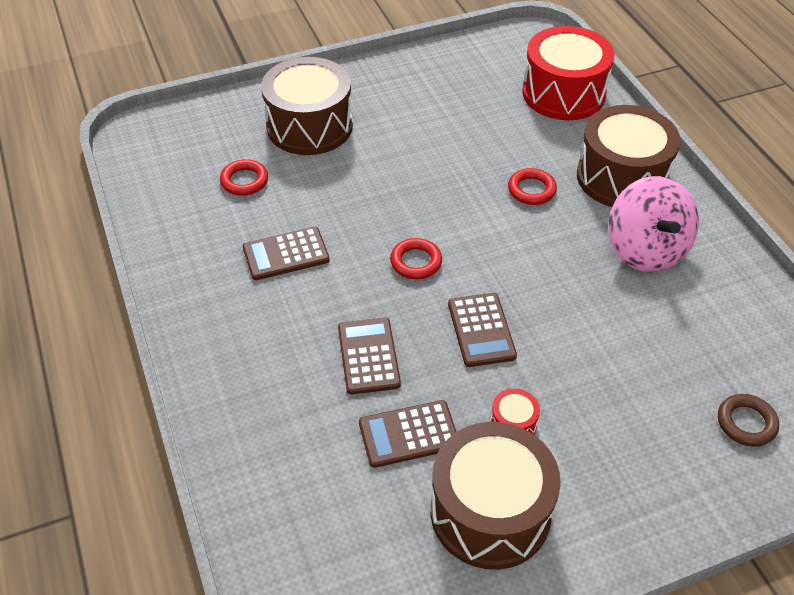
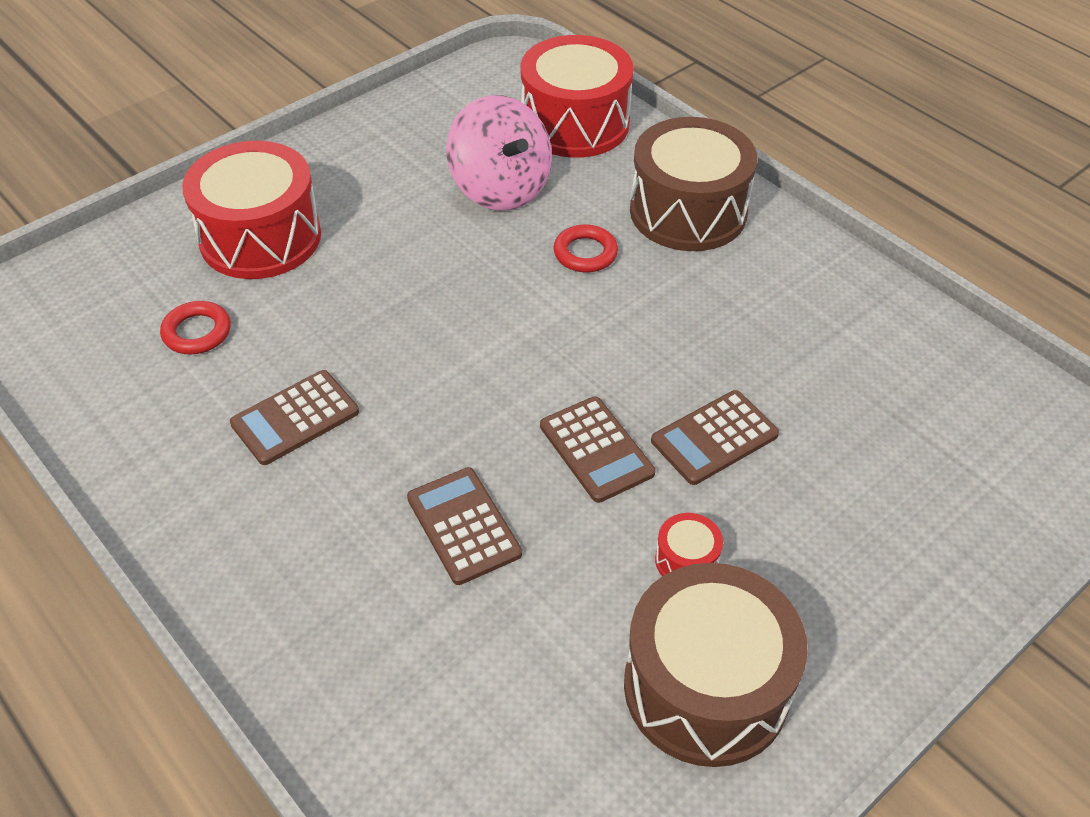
camera: 20 degrees left, 0 degrees up
(309, 126) = (260, 237): brown drum -> red drum
(408, 434) = (559, 615): brown calculator -> brown calculator (714, 438)
(416, 262) = (476, 383): red ring -> none
(646, 250) = (753, 294): pink spinning top -> pink spinning top (500, 188)
(746, 423) = (958, 475): brown ring -> none

